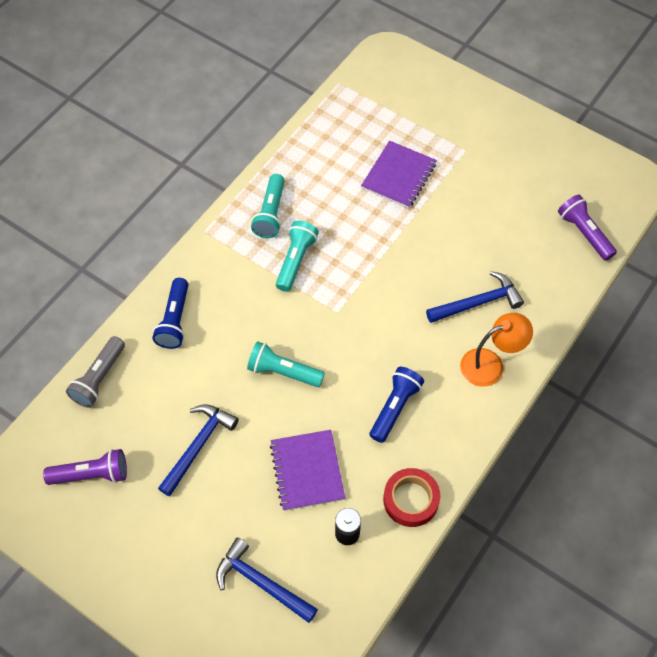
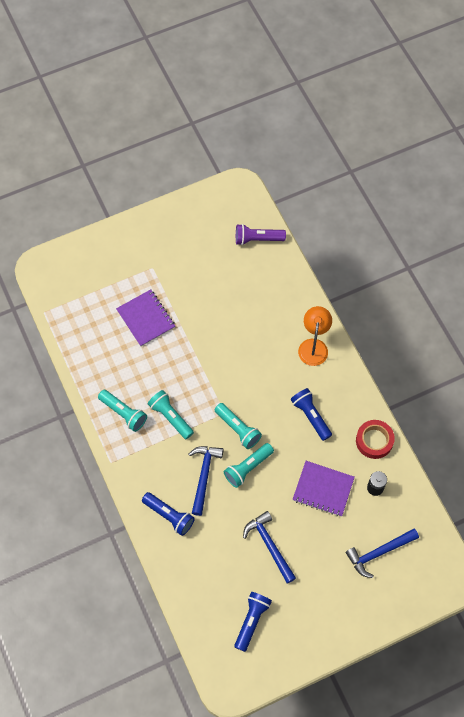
camera: 60 degrees left, 5 degrees up
(92, 474) = (251, 621): purple flashlight -> blue flashlight
(99, 378) = (184, 585): grey flashlight -> none
(326, 336) = (238, 429): none -> turquoise flashlight
(478, 302) = (268, 328): blue hammer -> blue hammer (204, 476)

